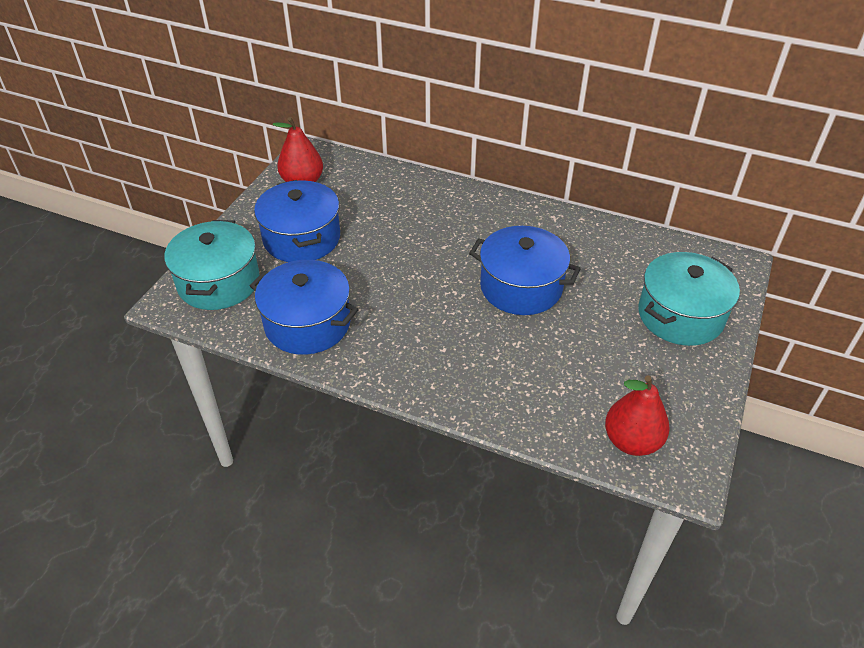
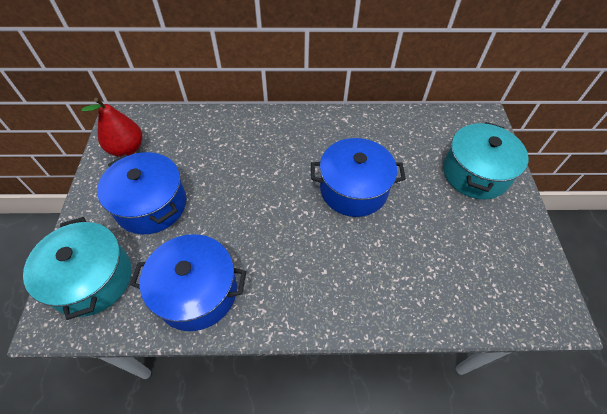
camera: 25 degrees left, 10 degrees up
(631, 441) = (506, 299): red pear -> none

